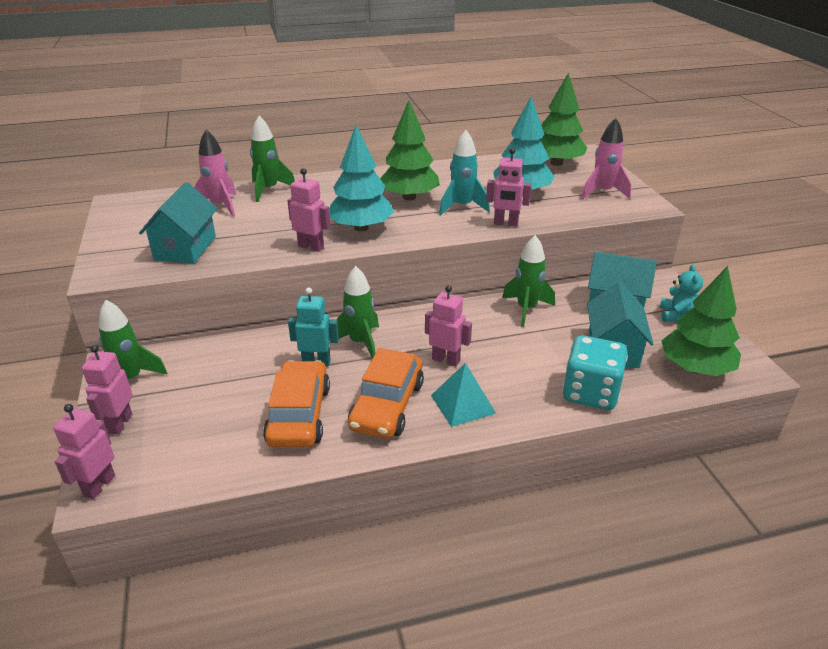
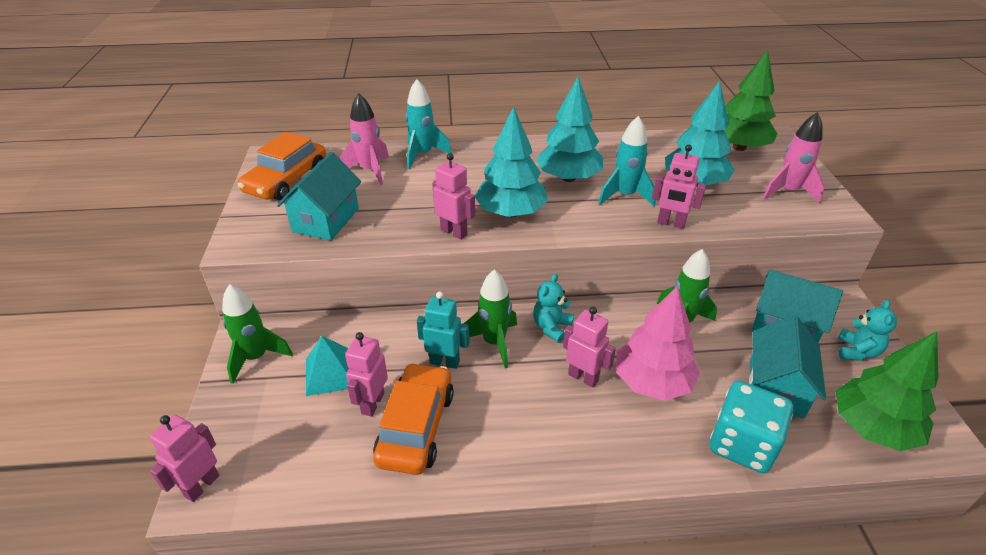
camera: 10 degrees right, 5 degrees up
(120, 424) = (235, 411): pink robot -> pink robot (372, 403)
(269, 190) = (423, 155): green rocket -> turquoise rocket
(387, 406) = (511, 429): orange car -> orange car (287, 180)
(409, 197) = (568, 178): green tree -> turquoise tree
(411, 325) = (551, 327): none -> turquoise teddy bear
(463, 404) = (594, 439): turquoise pyramid -> turquoise pyramid (331, 373)
(507, 357) = (652, 382): none -> pink tree

